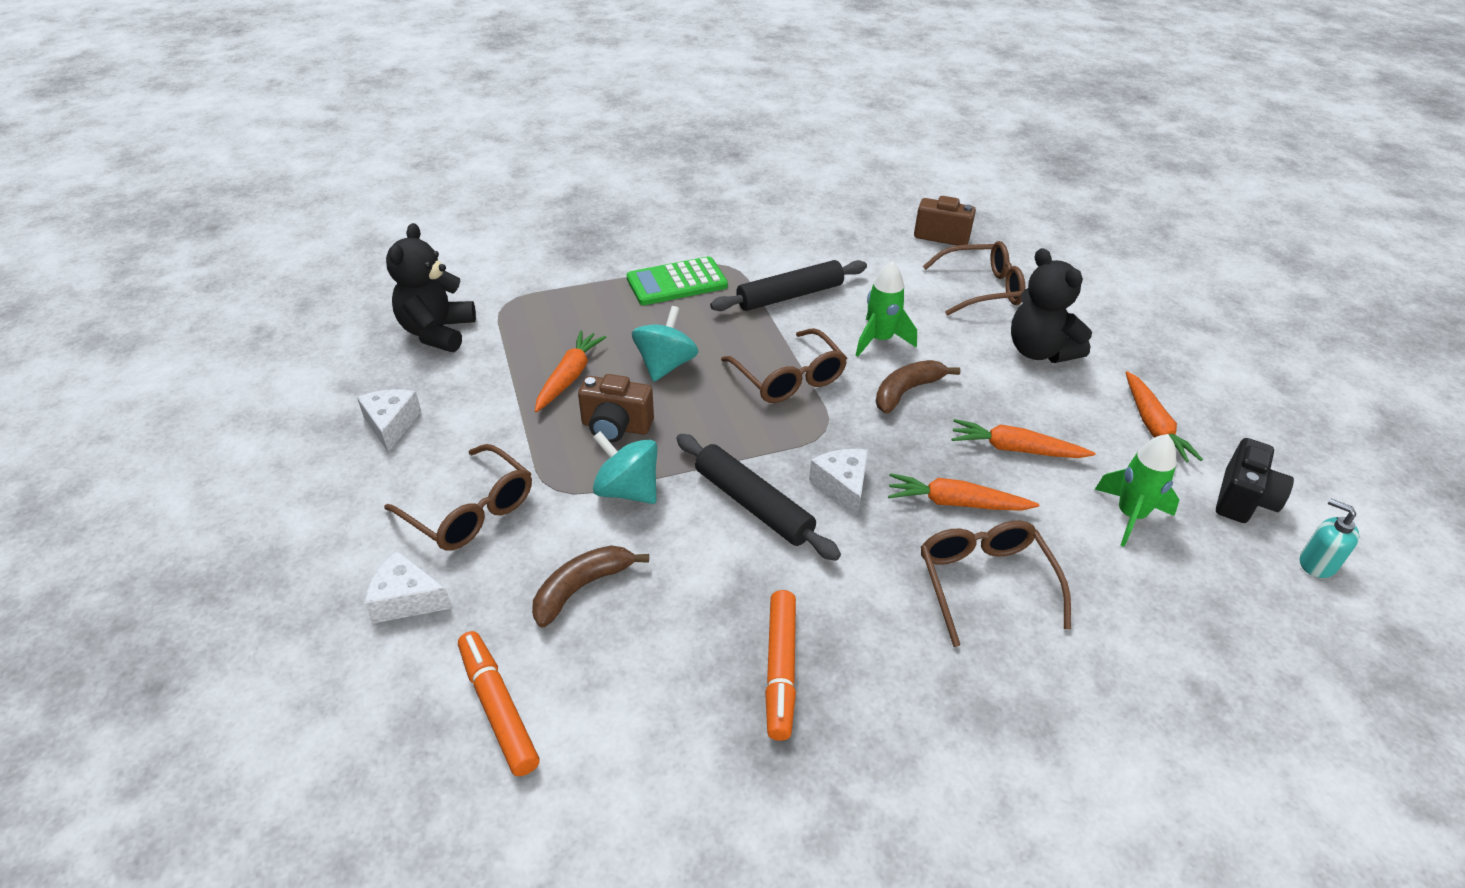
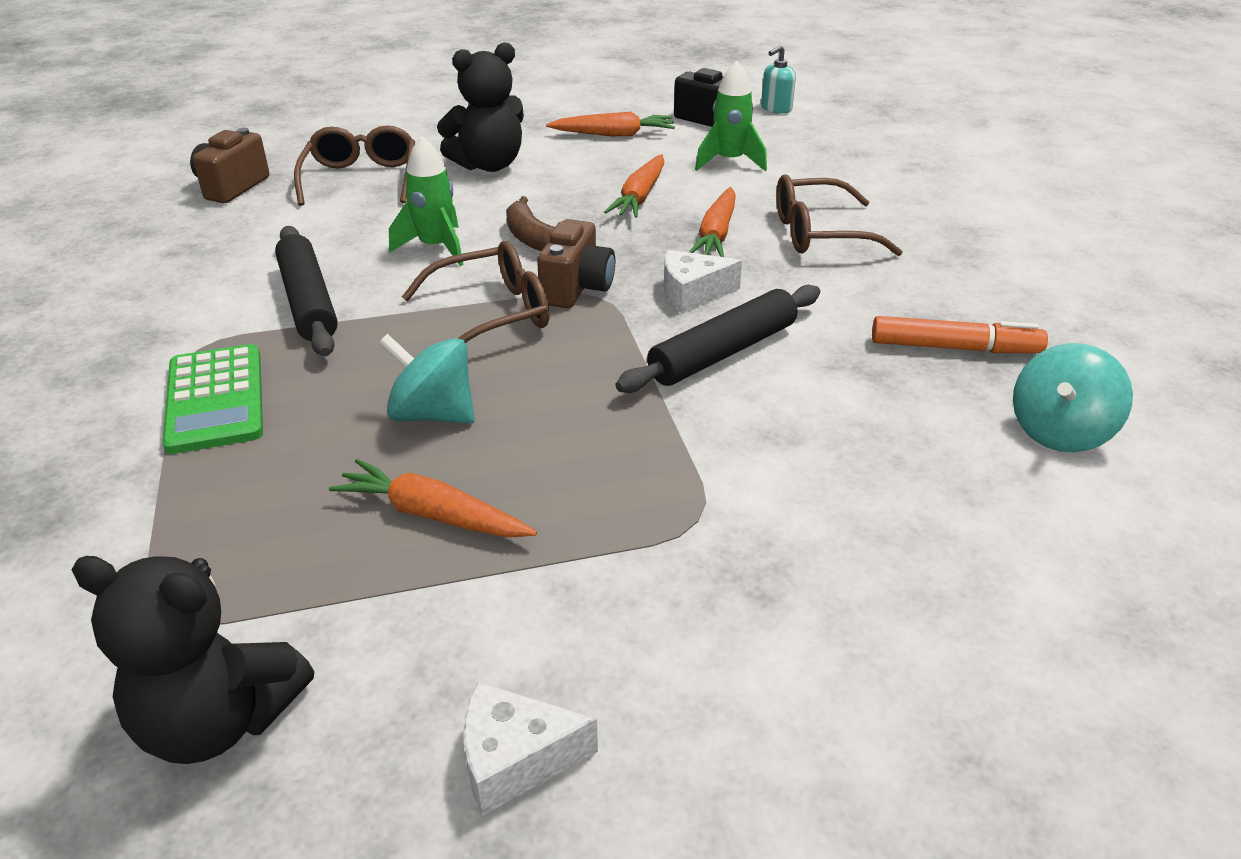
camera: 85 degrees left, 5 degrees down
(406, 599) = (938, 670): white cheese -> none
(470, 511) = (747, 612): brown glasses -> none
(498, 708) = (1083, 553): orange marker -> none
(582, 588) = (878, 487): brown banana -> none
(616, 427) = (567, 462): brown camera -> brown camera (577, 288)
(627, 490) = (699, 450): turquoise spinning top -> turquoise spinning top (1059, 432)

